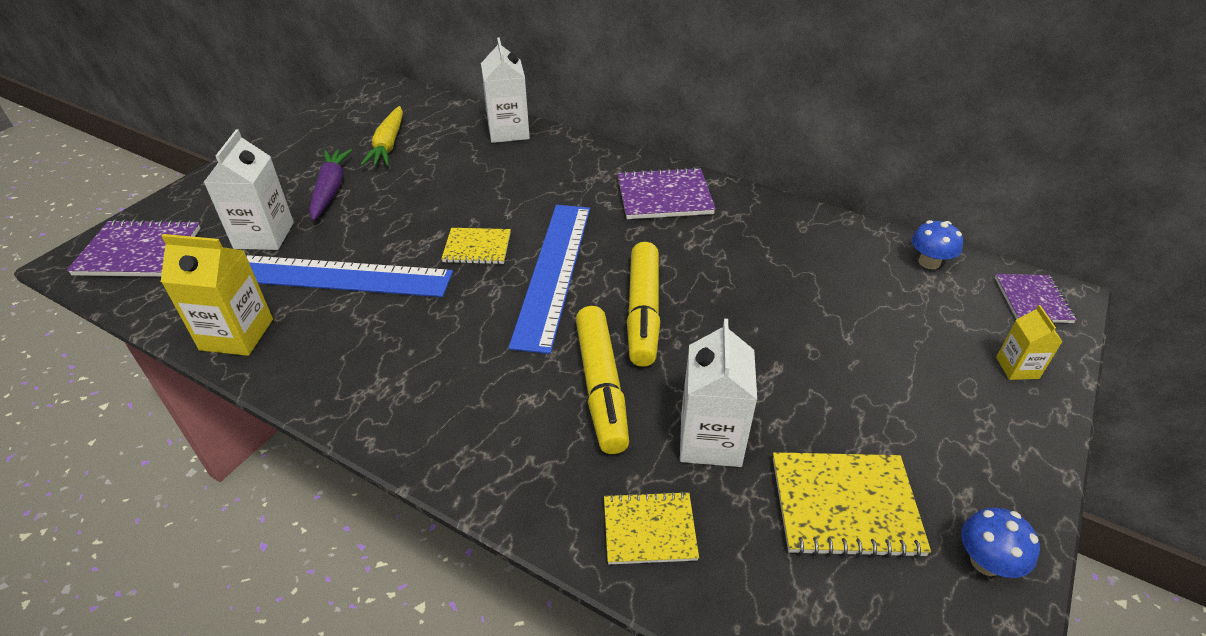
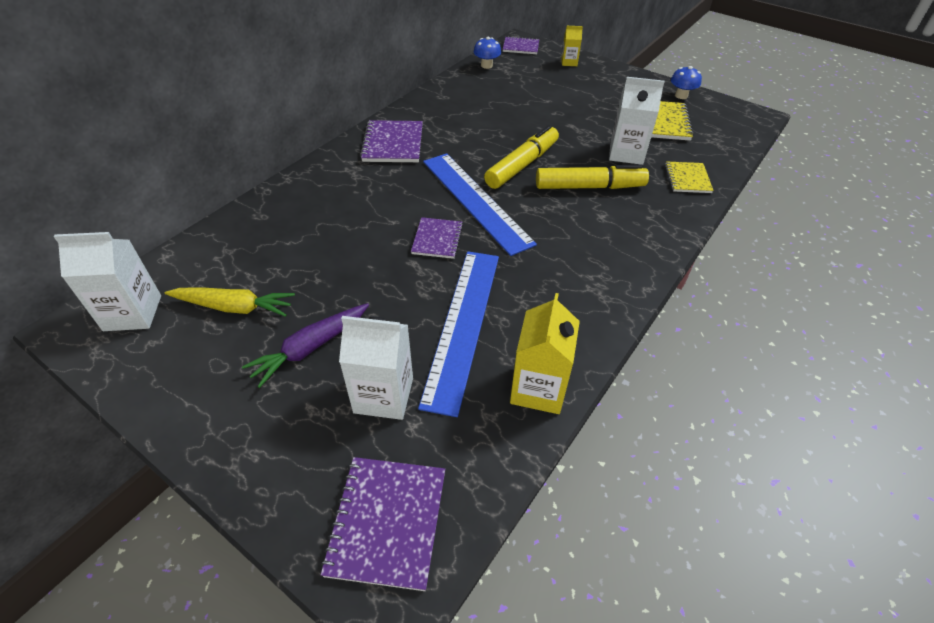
camera: 85 degrees left, 5 degrees up
(330, 189) = (310, 348): purple carrot -> purple carrot turned 45 degrees counterclockwise
(477, 248) = (437, 239): yellow notebook -> purple notebook
(508, 131) = (252, 219): white carton -> white carton (133, 313)
(553, 272) = (475, 201): blue ruler -> blue ruler turned 45 degrees clockwise
(643, 312) = (522, 165): yellow marker -> yellow marker turned 60 degrees counterclockwise

